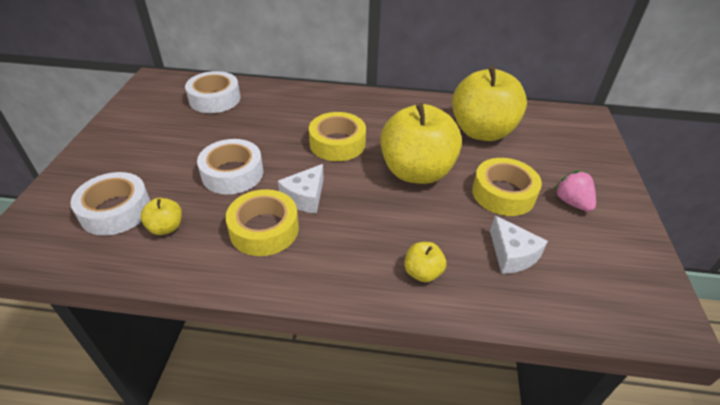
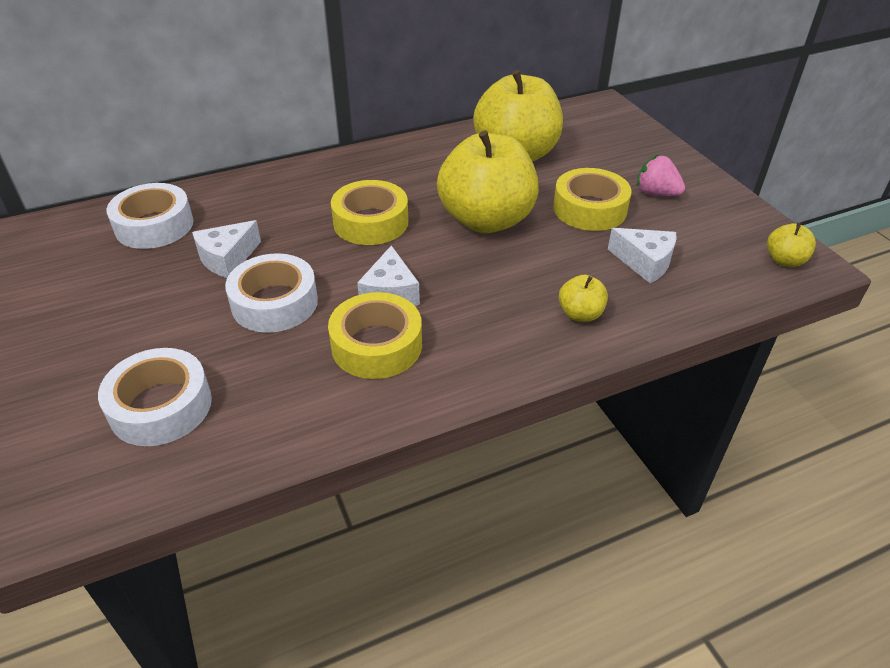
camera: 30 degrees left, 0 degrees up
(166, 228) = (253, 395): yellow apple -> yellow apple (784, 260)
(233, 134) = (227, 259): none -> white cheese

